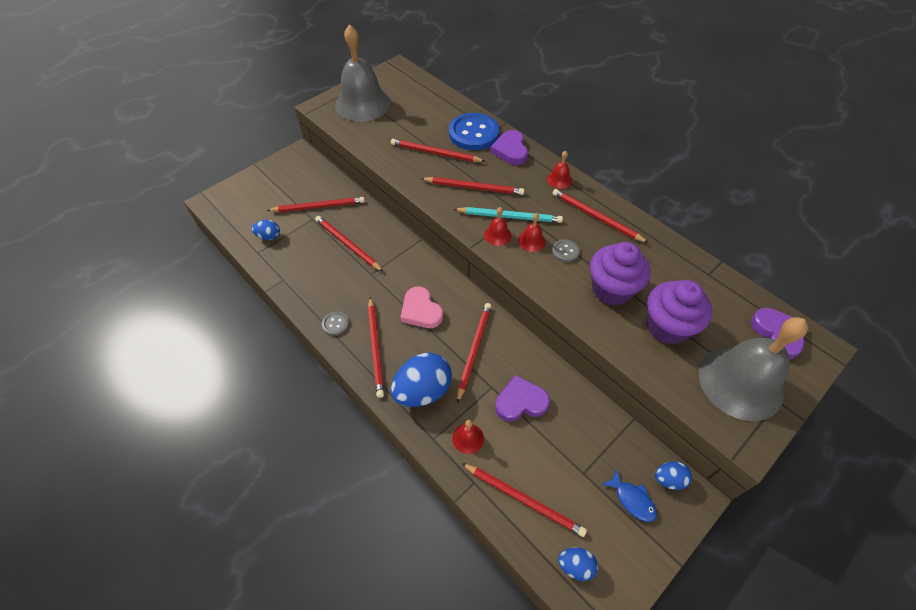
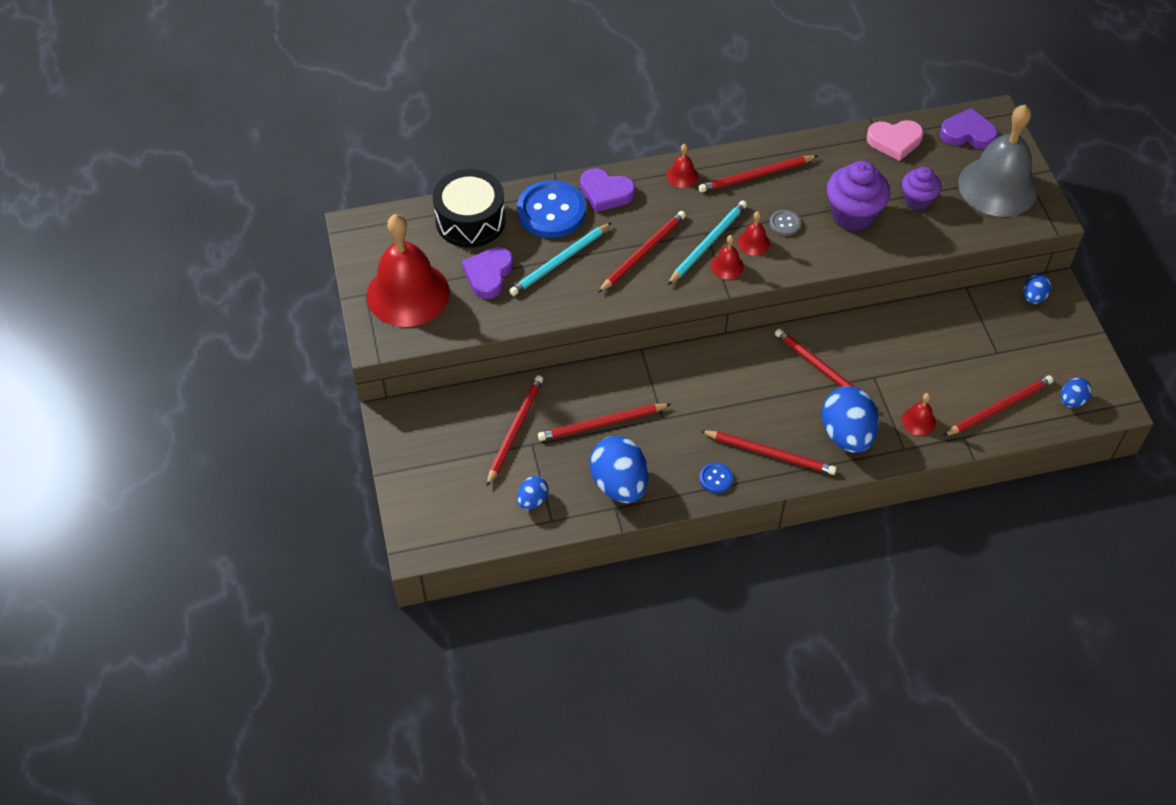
camera: 60 degrees left, 0 degrees up
(303, 273) = (619, 484): none -> blue egg
(335, 324) = (715, 478): grey button -> blue button
(362, 104) = (408, 293): grey bell -> red bell
(421, 311) = (746, 394): pink heart -> pink heart (894, 141)
(435, 153) = (559, 261): red pencil -> turquoise pencil
(437, 105) = (470, 220): none -> black drum
(520, 402) = (903, 362): purple heart -> purple heart (488, 275)
(632, 499) = (1037, 332): blue fish -> none
(667, 327) = (917, 200): purple cupcake -> purple cupcake, size x0.63

